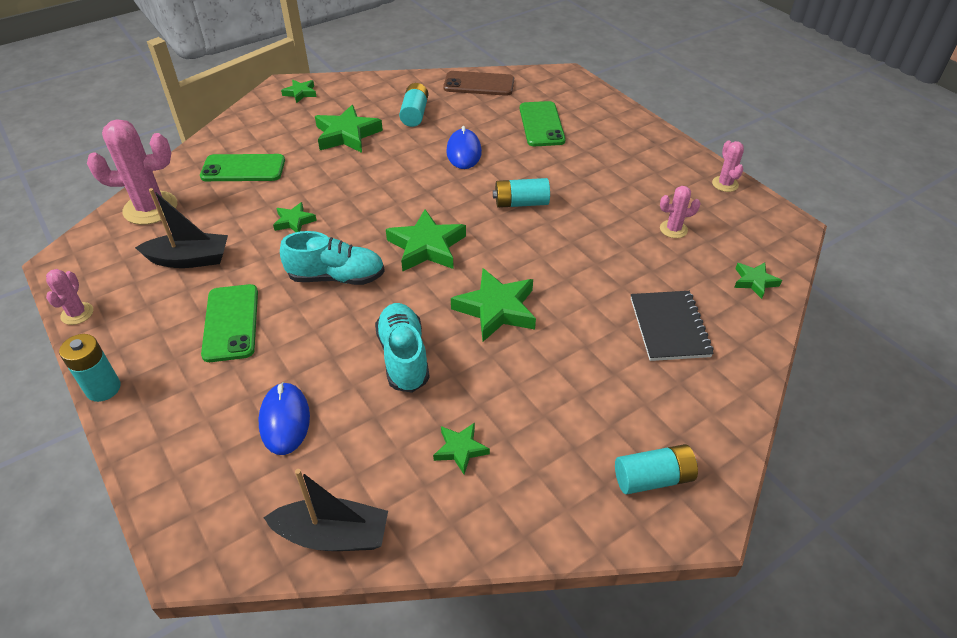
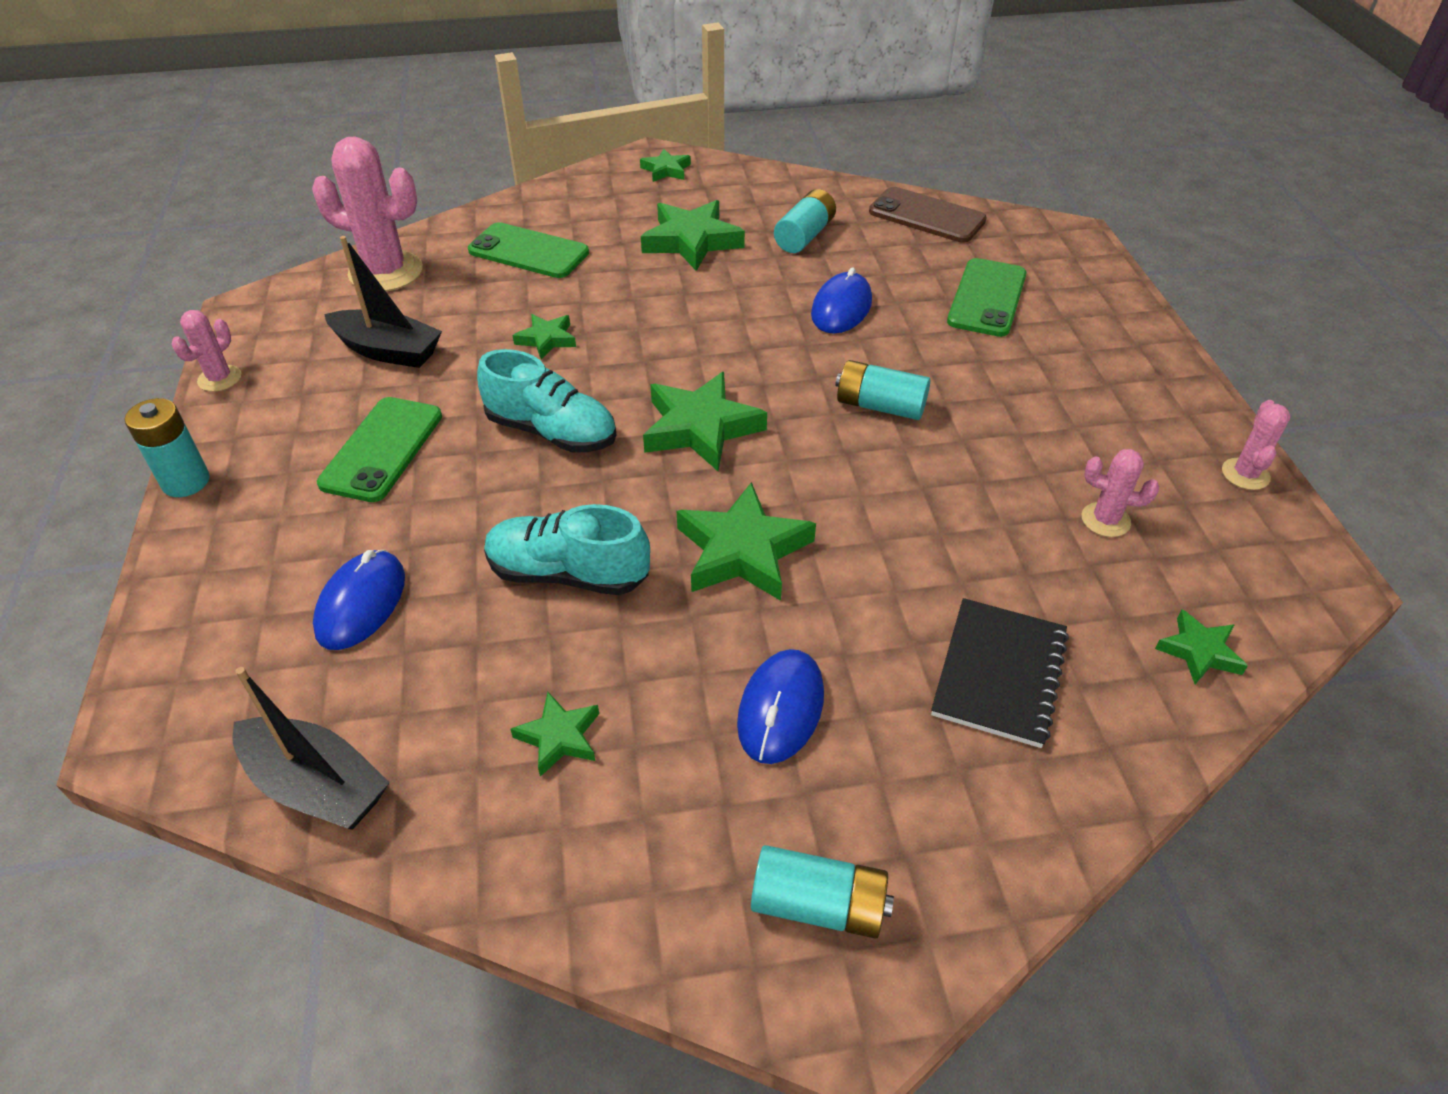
camera: 25 degrees right, 0 degrees up
(403, 357) = (568, 574): turquoise shoe -> turquoise shoe turned 90 degrees counterclockwise
(571, 387) = (780, 708): none -> blue mouse

